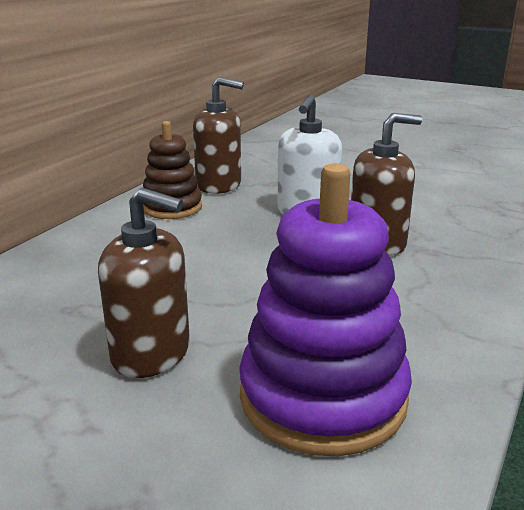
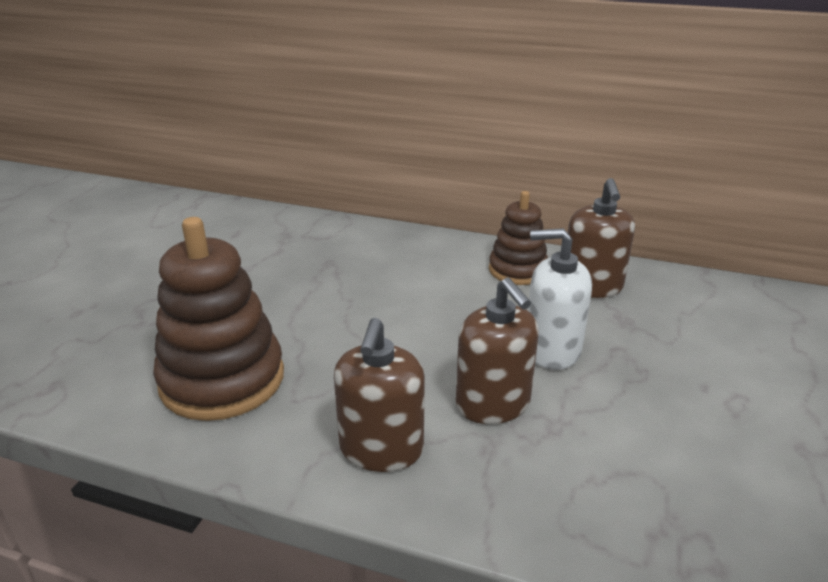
camera: 80 degrees right, 5 degrees up
(151, 353) = (276, 302): brown soap dispenser -> brown soap dispenser (381, 449)
(323, 397) = (222, 379): purple stacking toy -> brown stacking toy

